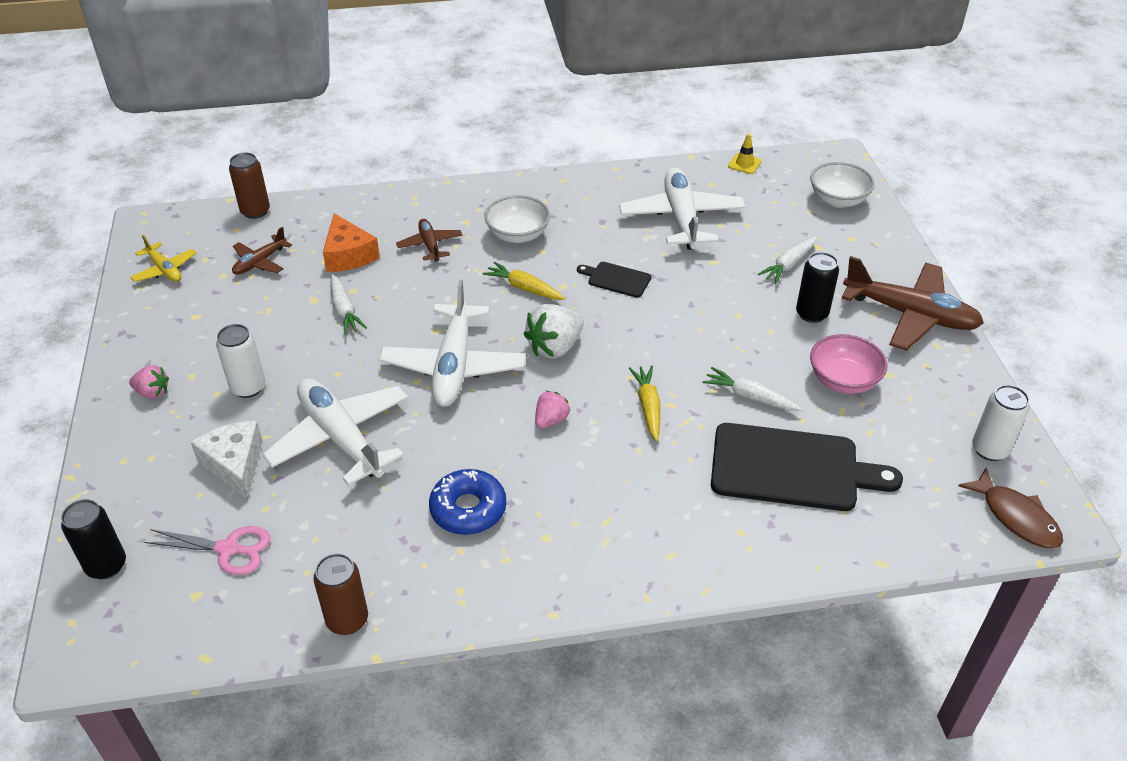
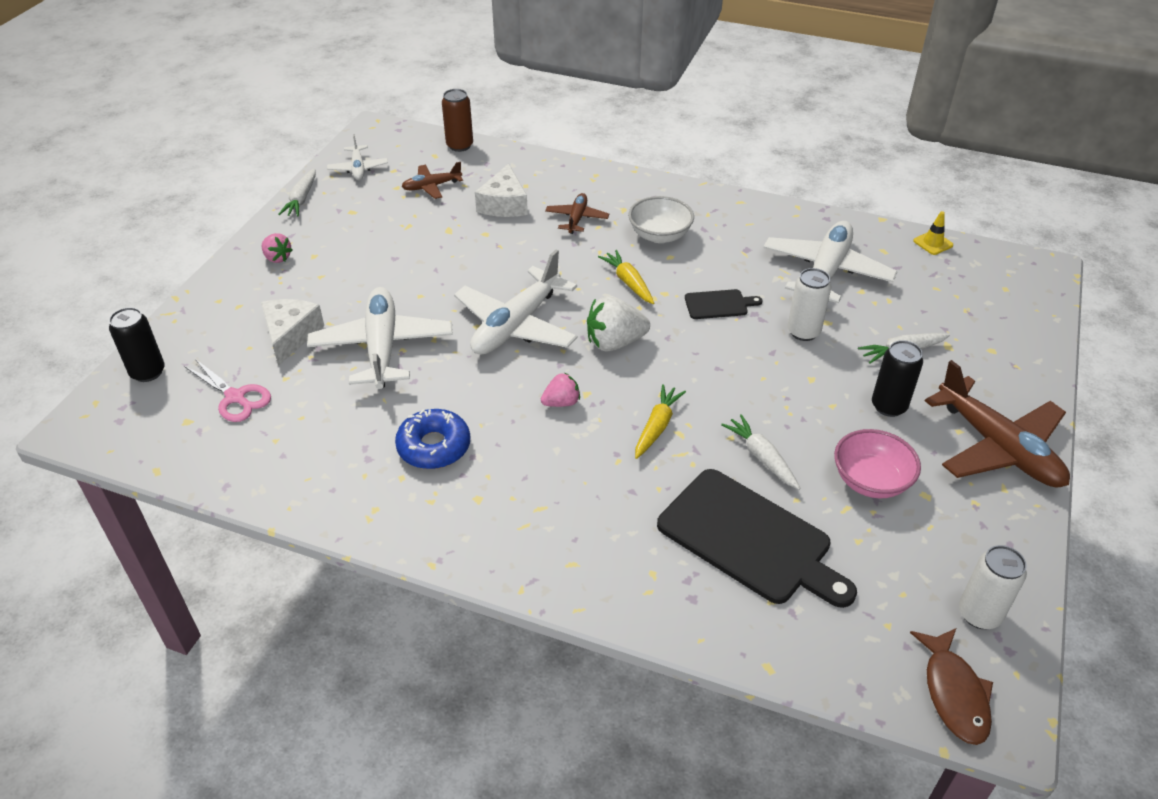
camera: 30 degrees right, 0 degrees up
(165, 270) = (358, 168): yellow plane -> white plane
(248, 387) = (346, 280): white can -> white can (803, 332)
(344, 310) = (465, 247): white carrot -> white carrot (301, 199)
(347, 620) = (274, 491): brown can -> none
(348, 255) = (504, 204): orange cheese -> white cheese
(616, 279) = (719, 304): black cutting board -> black cutting board turned 120 degrees clockwise
(838, 200) = (1008, 309): white bowl -> none

